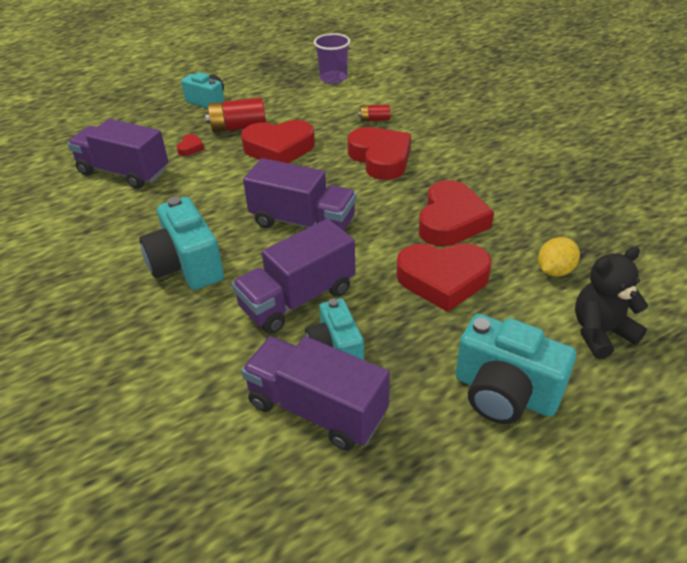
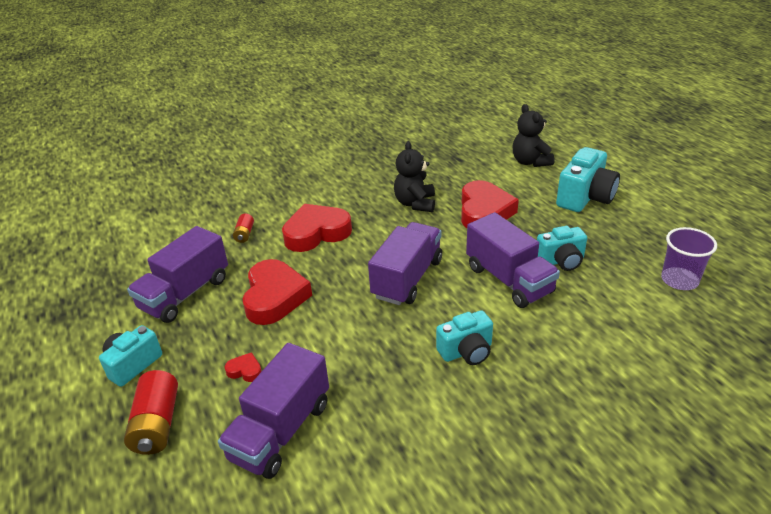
camera: 85 degrees left, 5 degrees down
(186, 266) = (466, 351): turquoise camera -> turquoise camera, size x0.65
(238, 127) = (215, 331): red battery -> red battery (157, 424)
(317, 409) = (617, 269): purple truck -> purple truck (185, 294)
(333, 78) = (138, 259): purple cup -> purple cup (679, 280)
(451, 221) = (415, 203): red heart -> black teddy bear
(555, 271) = (474, 169): yellow lemon -> none

